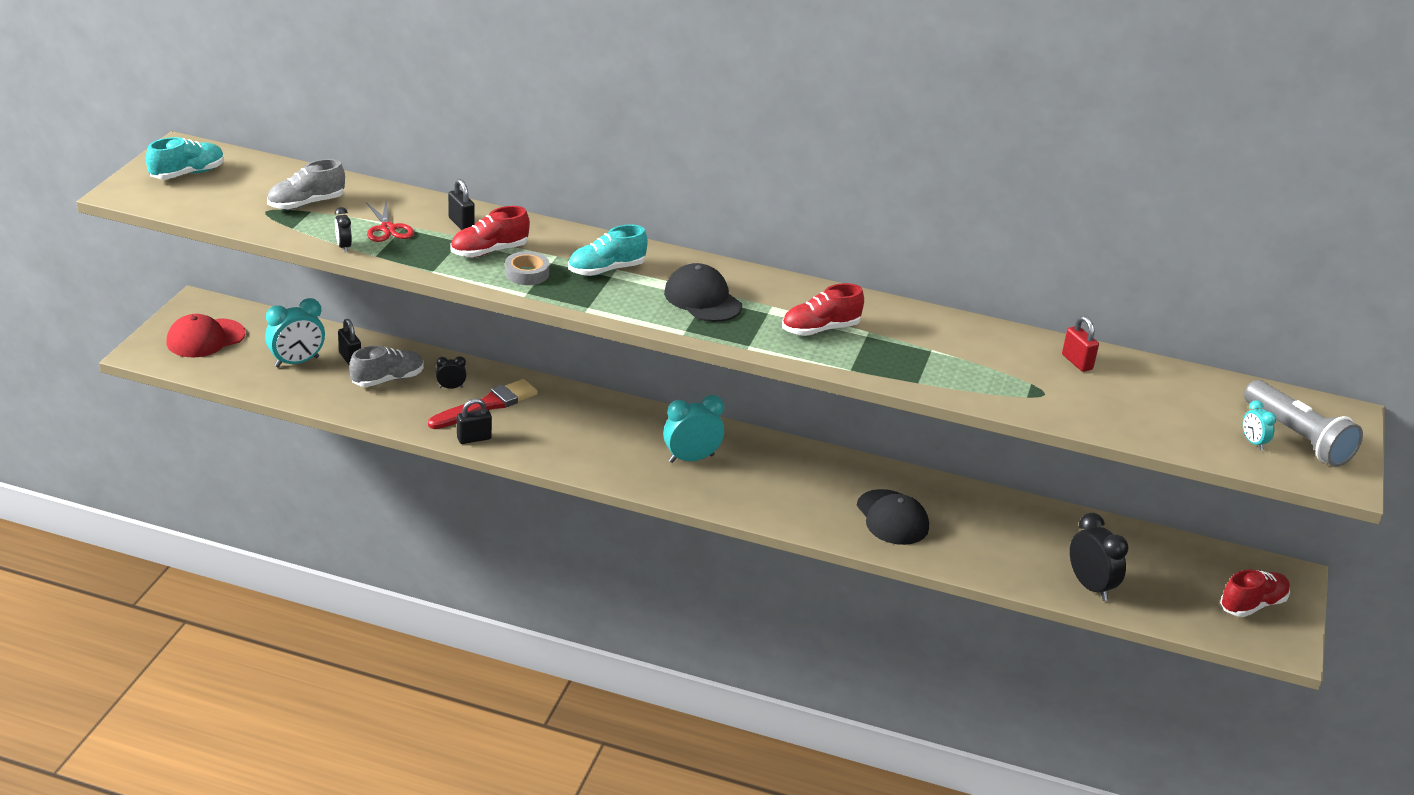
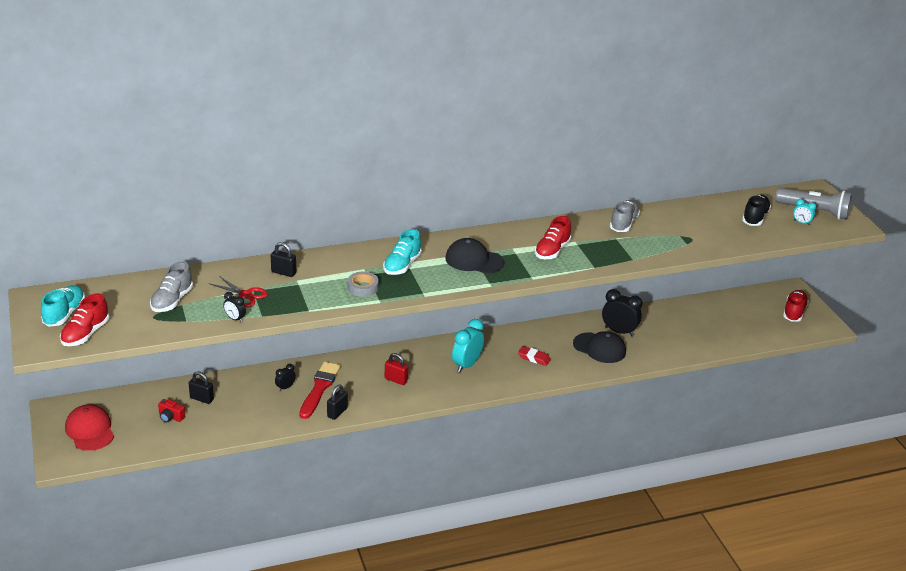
camera: 35 degrees left, 0 degrees up
(205, 338) = (90, 430): red cap -> red cap turned 135 degrees clockwise
(297, 362) = (171, 417): turquoise clock -> red camera
(387, 379) = (241, 401): grey shoe -> grey shoe (623, 224)
(489, 251) = (323, 283): red shoe -> red shoe (85, 334)
(787, 489) = (534, 358): none -> red eraser
(1077, 362) = (684, 214): red padlock -> red padlock (396, 380)
(1090, 586) = (722, 338): black clock -> black clock (619, 331)
(1183, 408) = (755, 218): none -> black shoe

